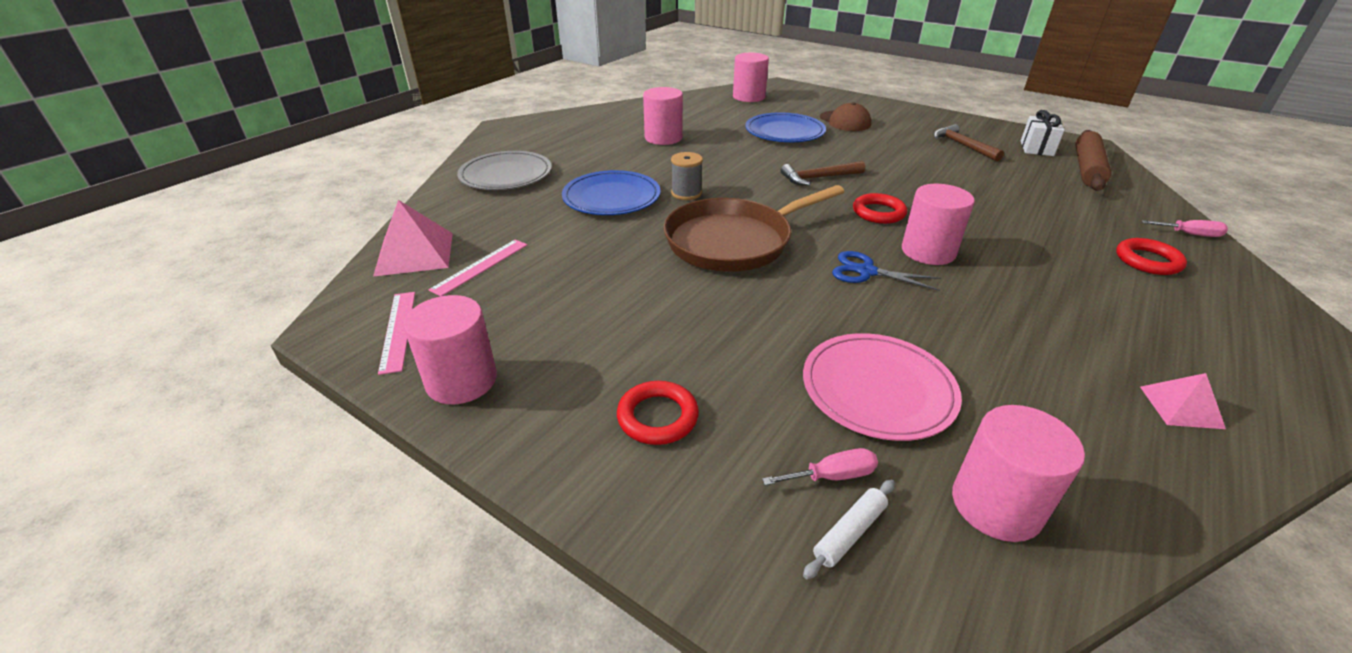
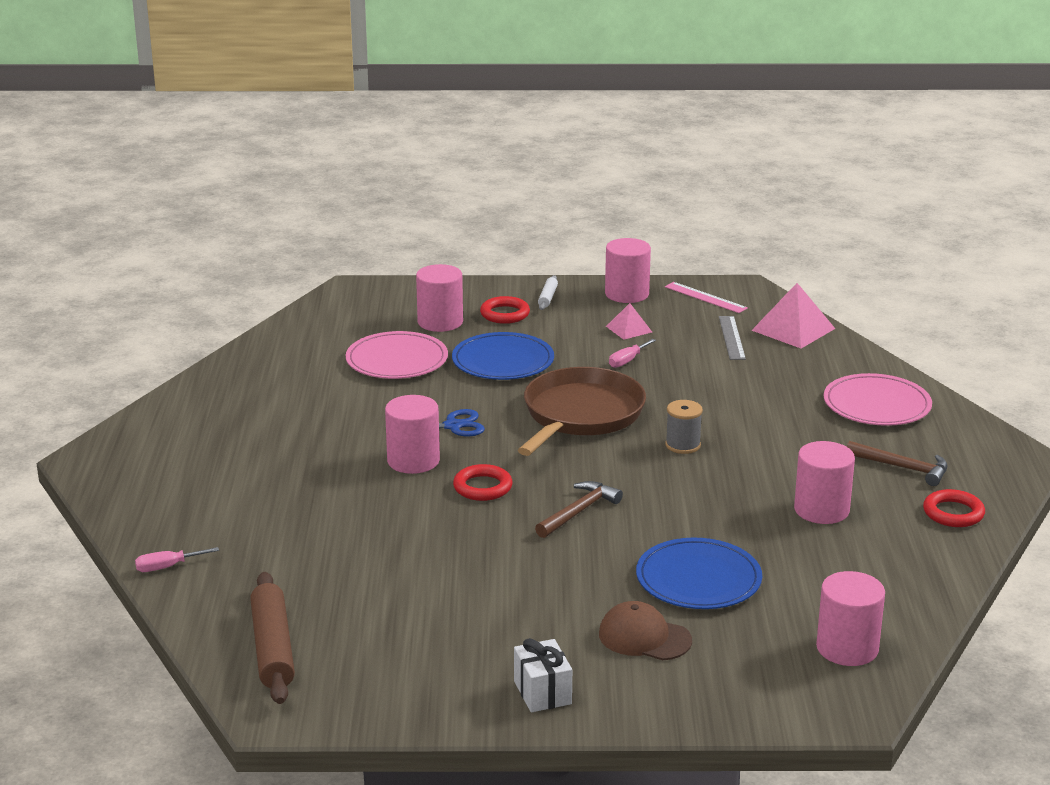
camera: 145 degrees right, 10 degrees down
(480, 266) = (732, 337): pink ruler -> grey ruler
(506, 175) = (877, 405): grey plate -> pink plate
(611, 197) = (741, 417): blue plate -> blue plate (503, 361)
(832, 476) = (398, 323): pink screwdriver -> pink screwdriver (627, 361)
(849, 533) = (378, 310): white rolling pin -> white rolling pin (547, 297)
(962, 145) = (448, 640): brown hammer -> brown hammer (903, 468)
(996, 505) = (314, 337): pink cylinder -> pink cylinder (440, 322)
(1036, 148) = (345, 673): white gift -> white gift (542, 692)
(1147, 261) = (216, 517): red ring -> red ring (953, 513)
(1181, 407) = (213, 407): pink pyramid -> pink pyramid (629, 329)

